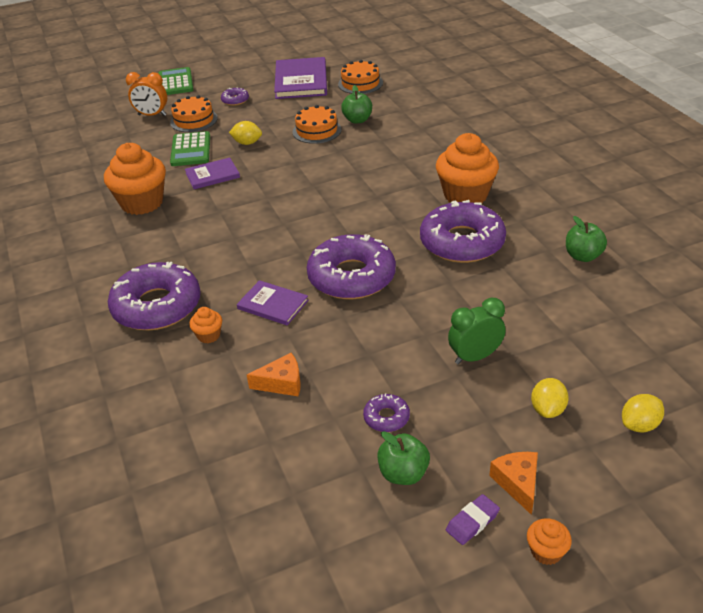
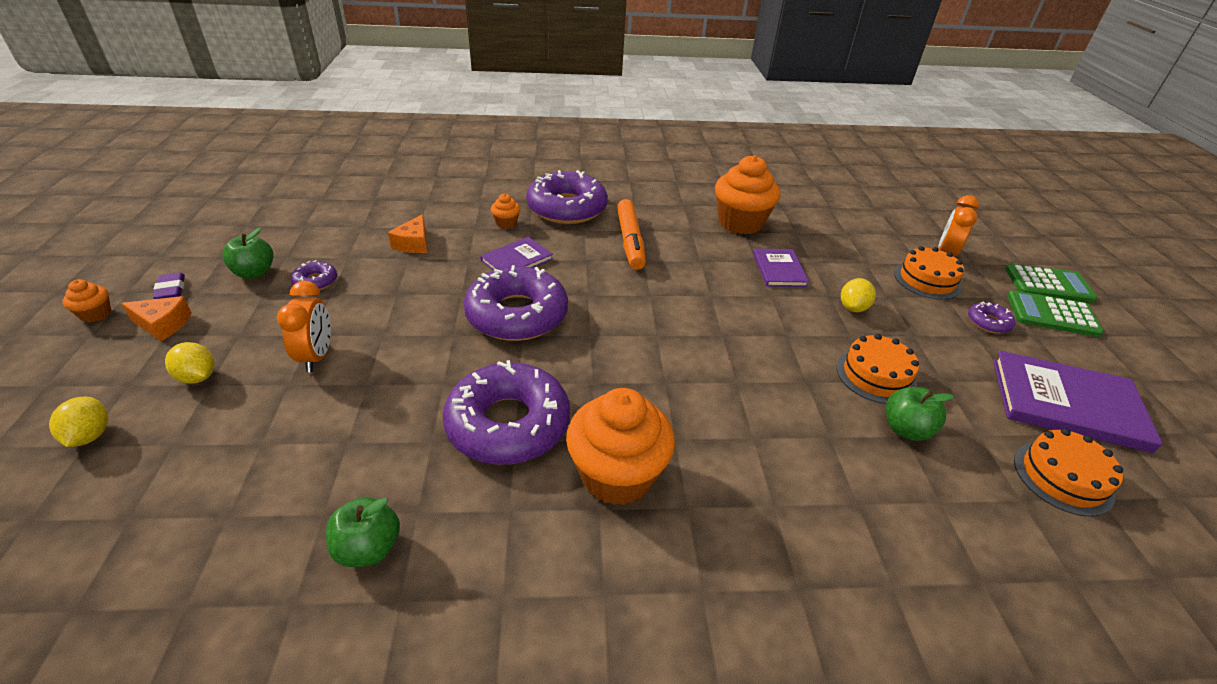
camera: 105 degrees right, 0 degrees up
(191, 150) = (846, 266): green calculator -> green calculator (1052, 314)
(204, 252) = (630, 241): none -> orange marker
(475, 357) = (317, 356): green clock -> orange clock

